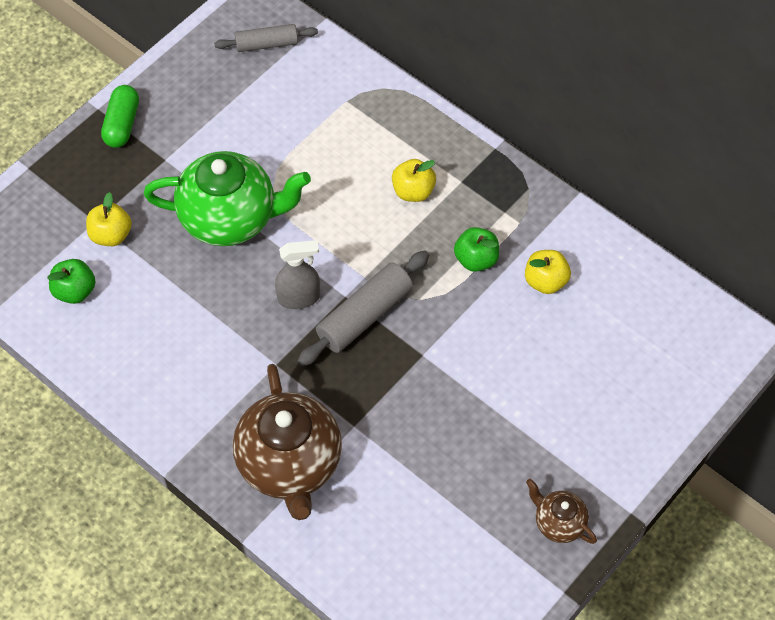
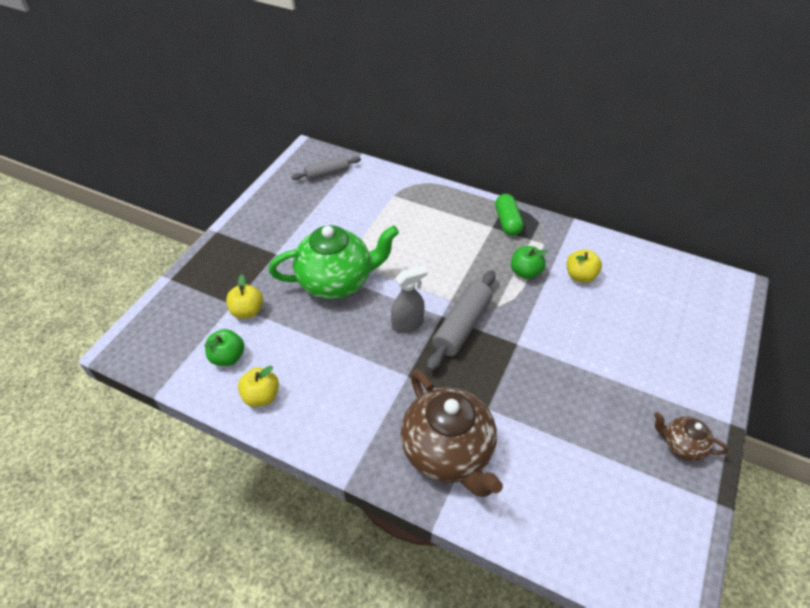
camera: 15 degrees left, 10 degrees down
(122, 124) = (237, 238): green capsule -> green capsule (507, 222)
(413, 191) = (462, 239): yellow apple -> yellow apple (261, 396)

